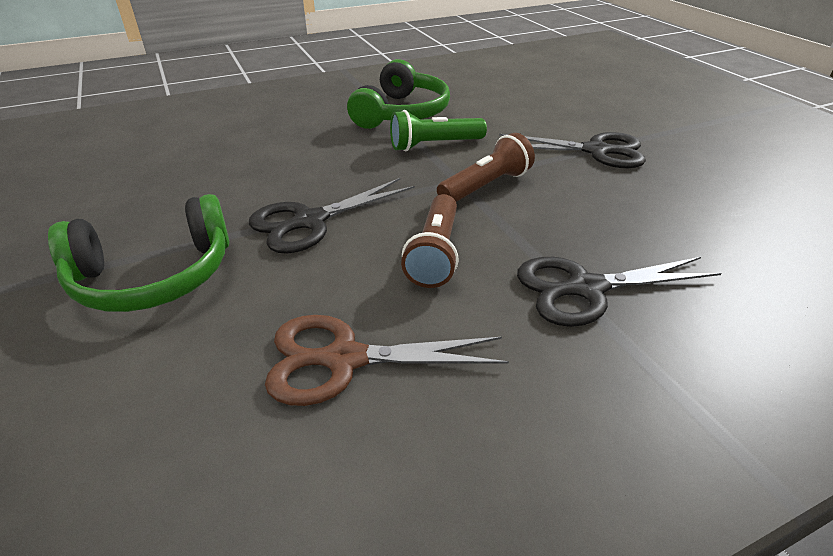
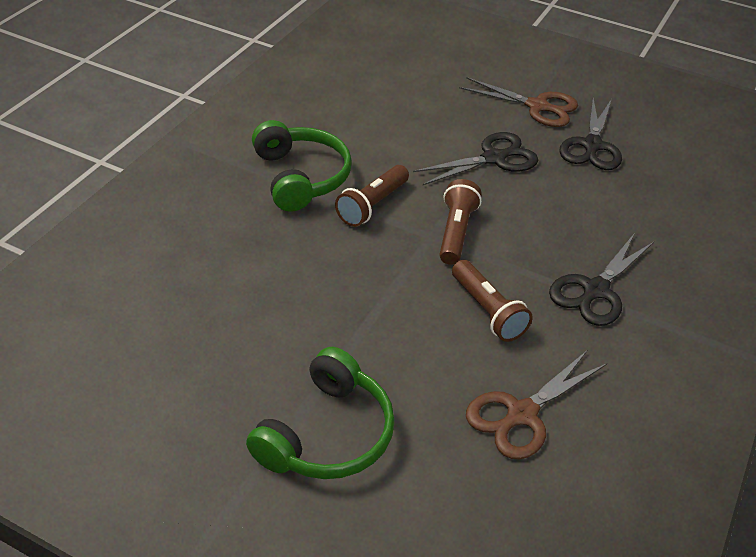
camera: 40 degrees left, 5 degrees up
(310, 221) = (373, 329): black scissors -> black scissors (592, 145)
(434, 145) = (372, 205): green flashlight -> brown flashlight
(691, 131) = (537, 106): none -> brown scissors

